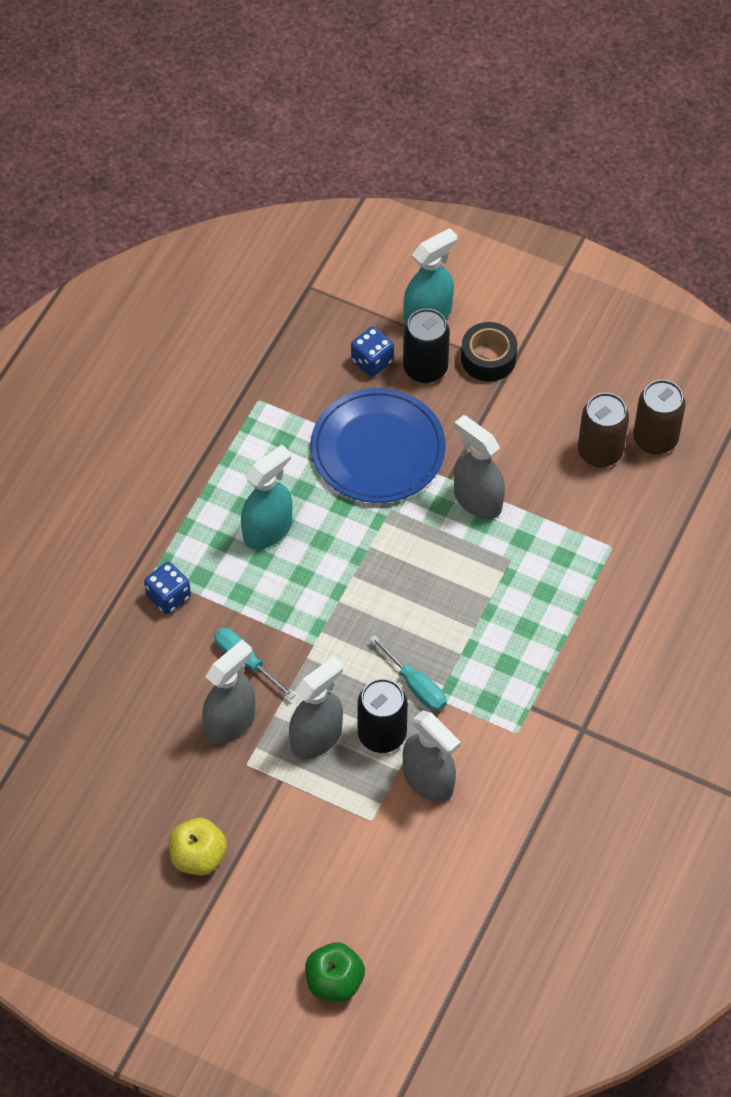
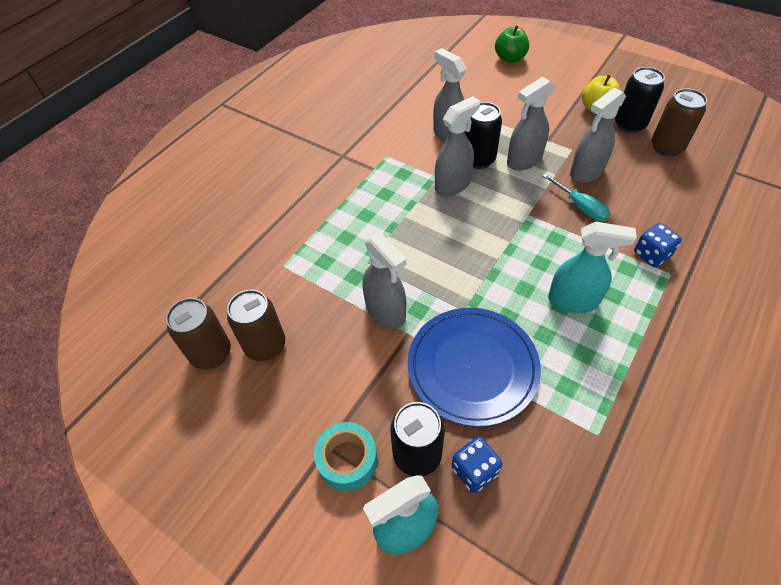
camera: 170 degrees left, 5 degrees down
(109, 778) = (666, 147): none -> brown can
(154, 822) = (629, 125): none -> black can
(268, 530) = (573, 300): turquoise spray bottle -> turquoise spray bottle turned 135 degrees counterclockwise
(415, 685) = (453, 185): turquoise screwdriver -> grey spray bottle
(488, 358) = (347, 460): black tape -> turquoise tape

